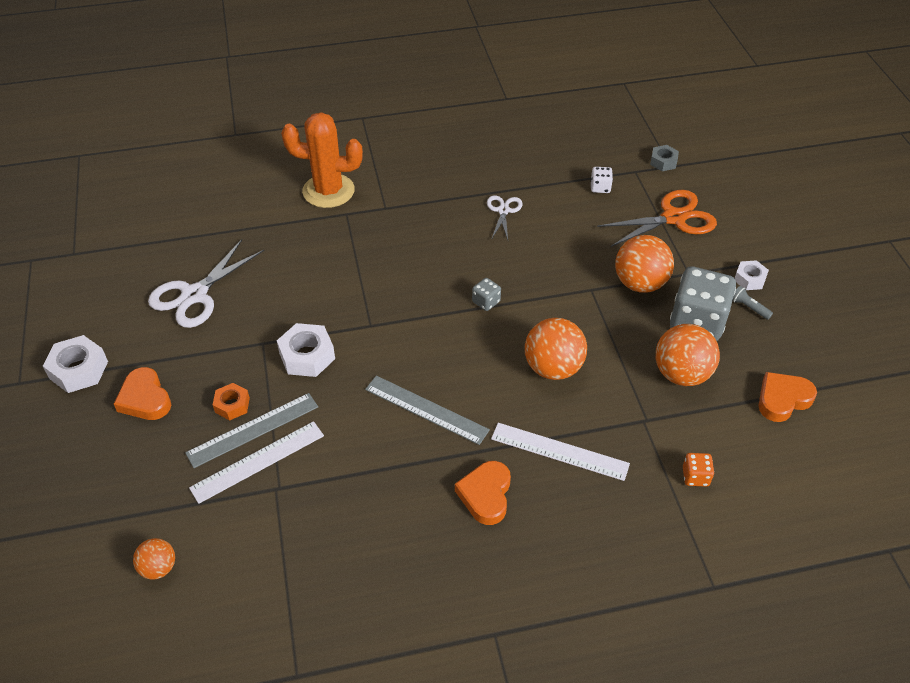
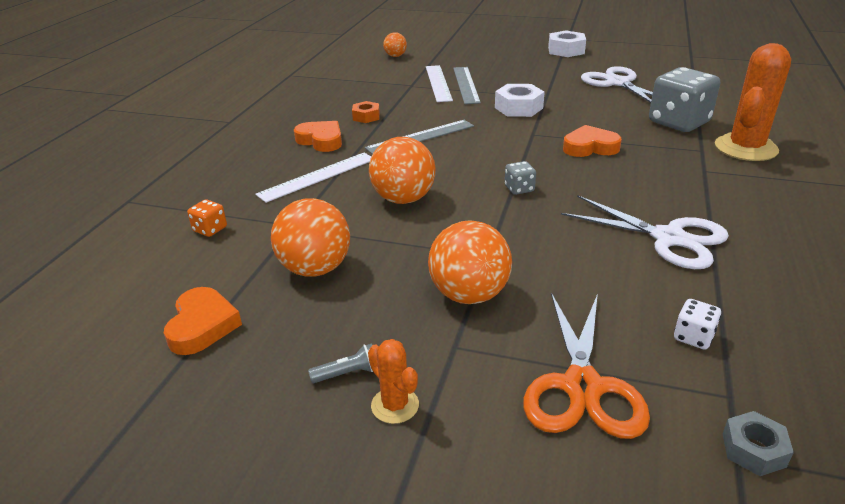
camera: 120 degrees right, 15 degrees down
(145, 399) = (524, 62): orange heart -> orange heart (590, 147)
(232, 405) = (494, 82): orange nut -> orange nut (366, 117)
(503, 211) = (668, 238): white scissors -> white scissors, size x1.79
(697, 321) = (370, 313): grey dice -> grey dice (678, 122)
(749, 279) = (395, 405): white nut -> orange cactus

